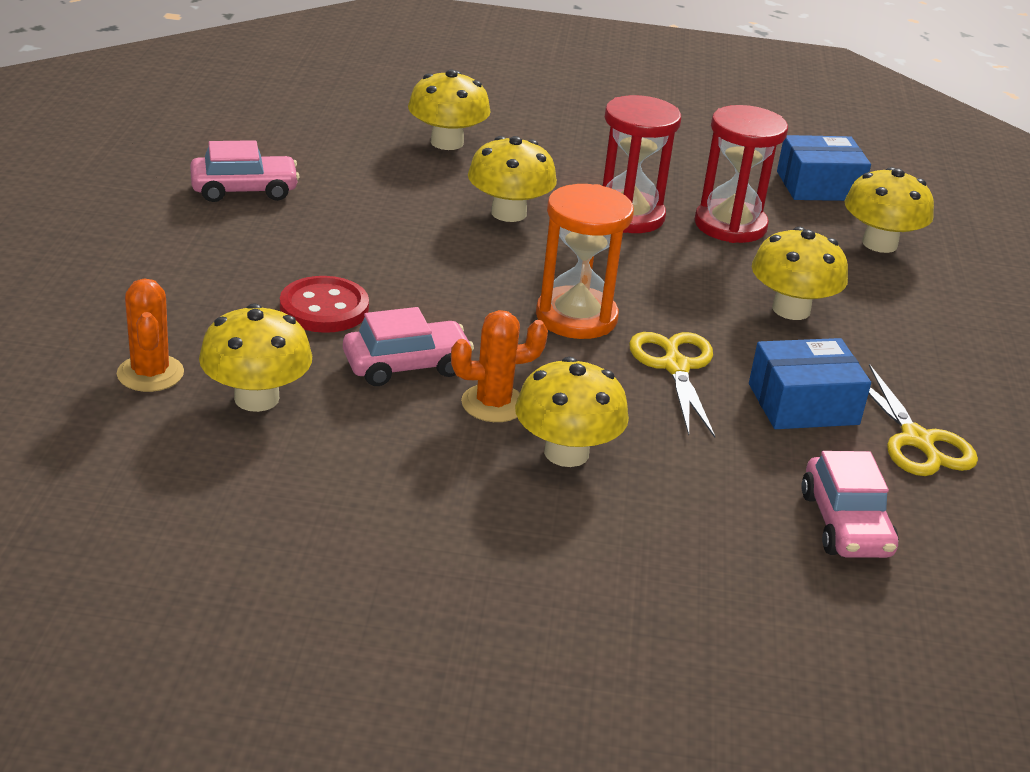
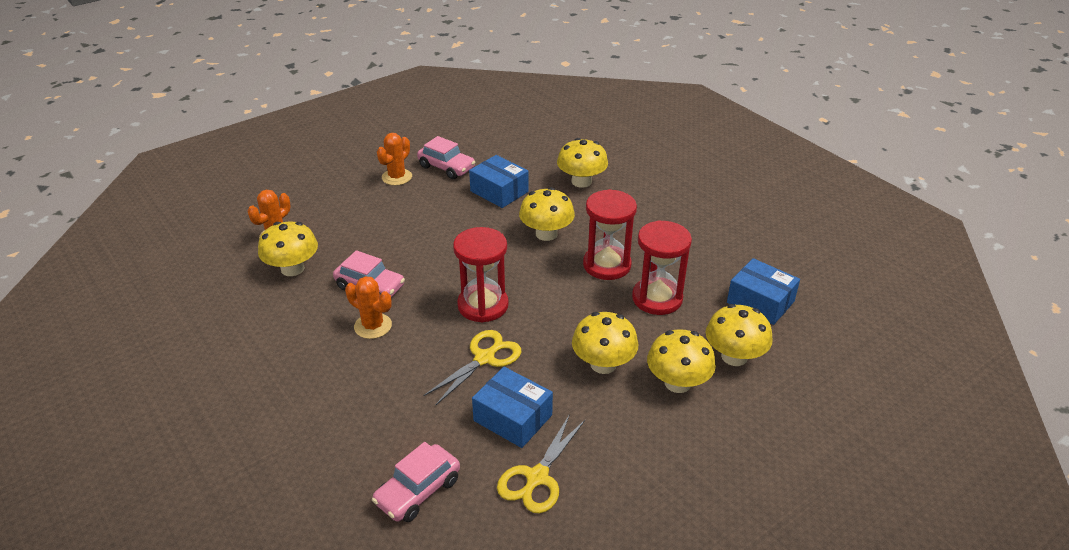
camera: 50 degrees right, 5 degrees up
(194, 228) = (397, 177): none -> orange cactus
(324, 308) = (384, 241): red button -> none
(368, 190) = (499, 191): none -> blue box
(566, 453) = (361, 368): yellow mushroom -> yellow mushroom (677, 383)
(576, 317) = (483, 305): orange hourglass -> red hourglass

